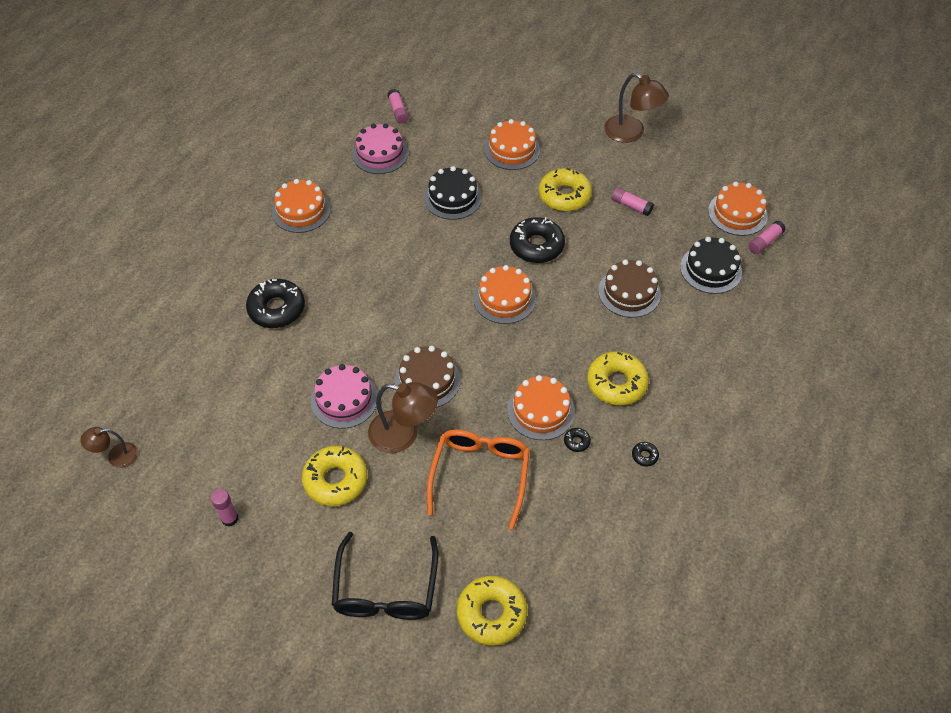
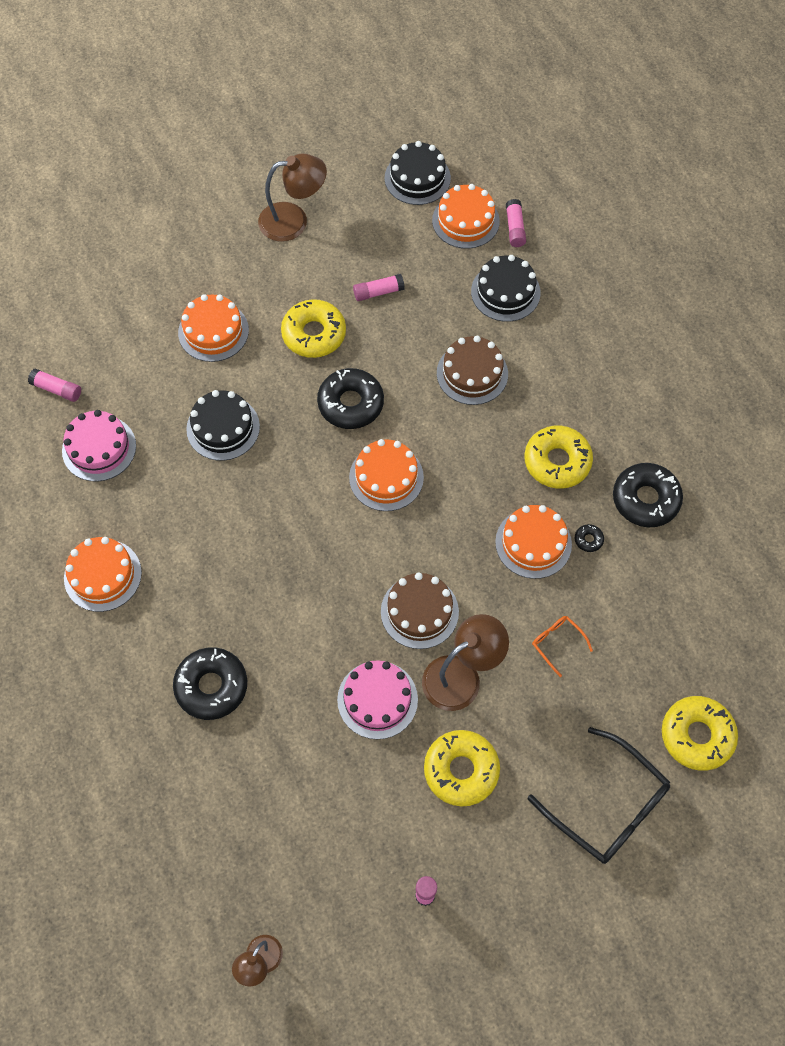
camera: 50 degrees left, 10 degrees up
(480, 475) = (557, 643): orange glasses -> orange glasses, size x0.46
(644, 456) = (645, 499): black donut -> black donut, size x2.38
(737, 169) = (417, 178): none -> black cake

